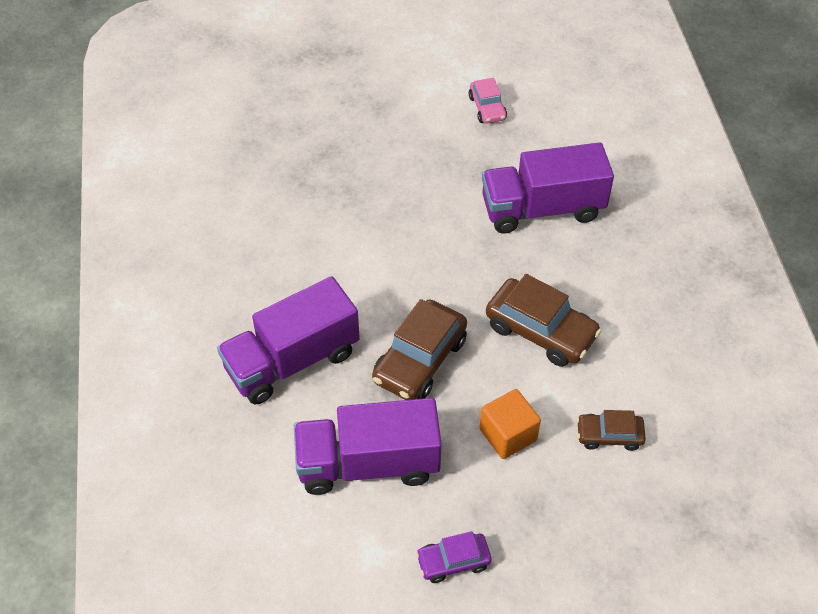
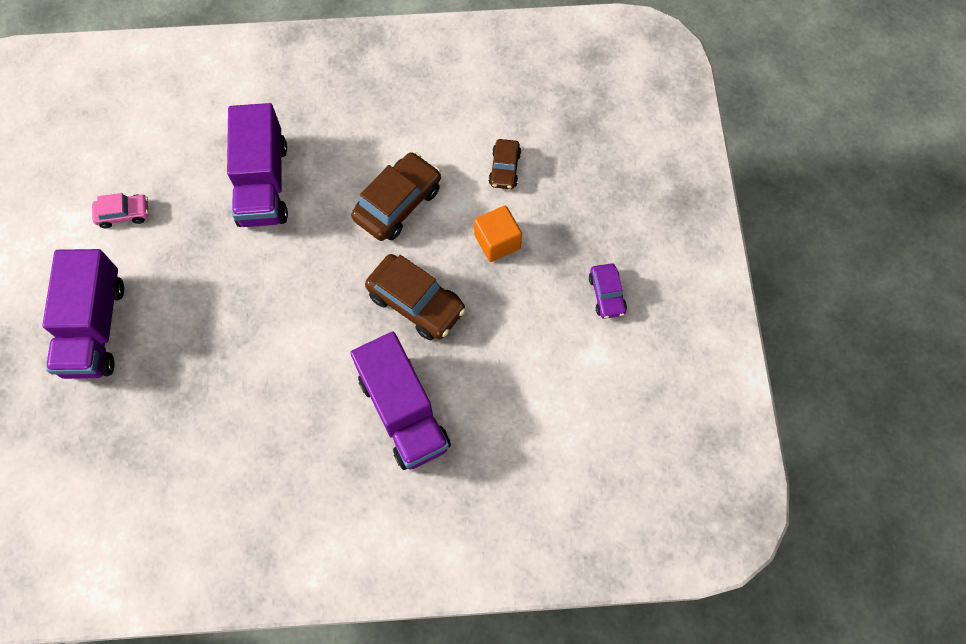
camera: 85 degrees left, 15 degrees up
(368, 463) = (515, 352): purple truck -> purple truck (94, 327)

